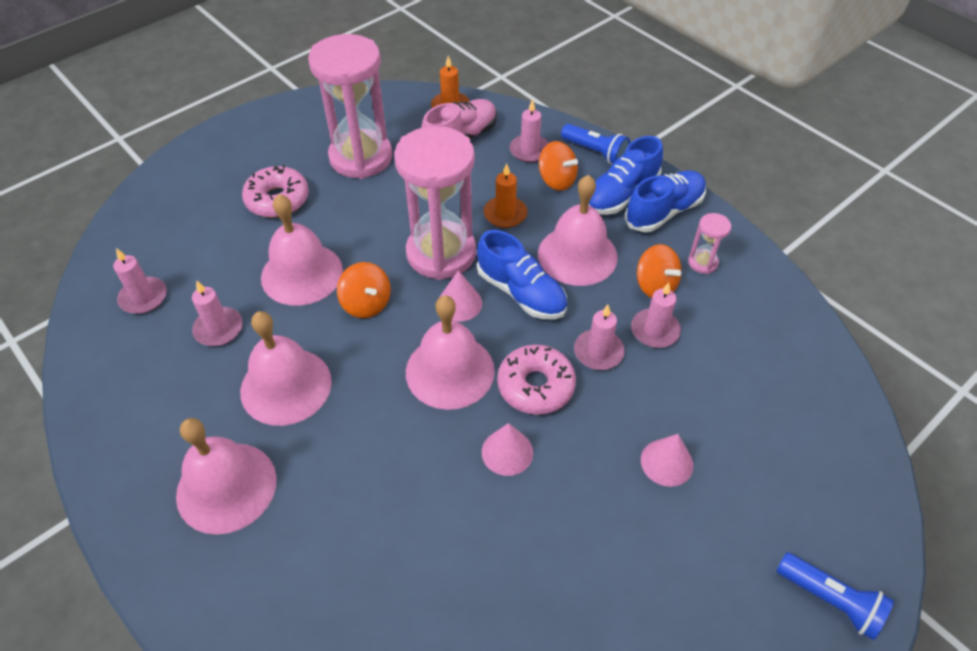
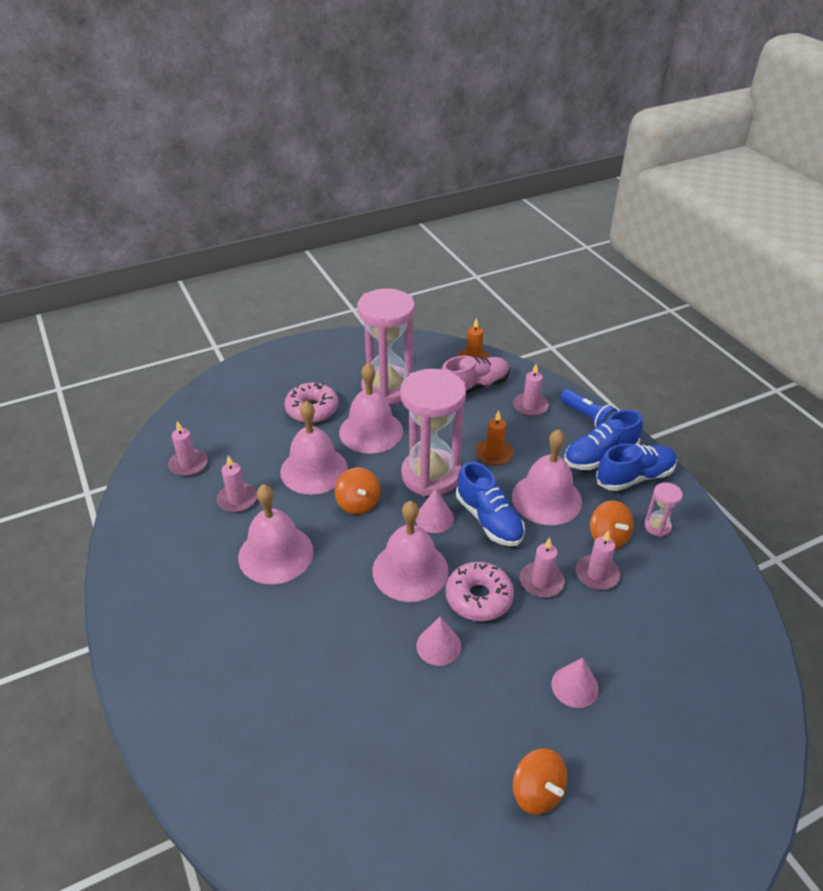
camera: 15 degrees right, 10 degrees down
(226, 487) = (207, 621): pink bell -> pink bell (371, 431)
(556, 180) = (546, 434): orange spinning top -> orange spinning top (537, 792)
(830, 600) = (691, 840): blue flashlight -> none

